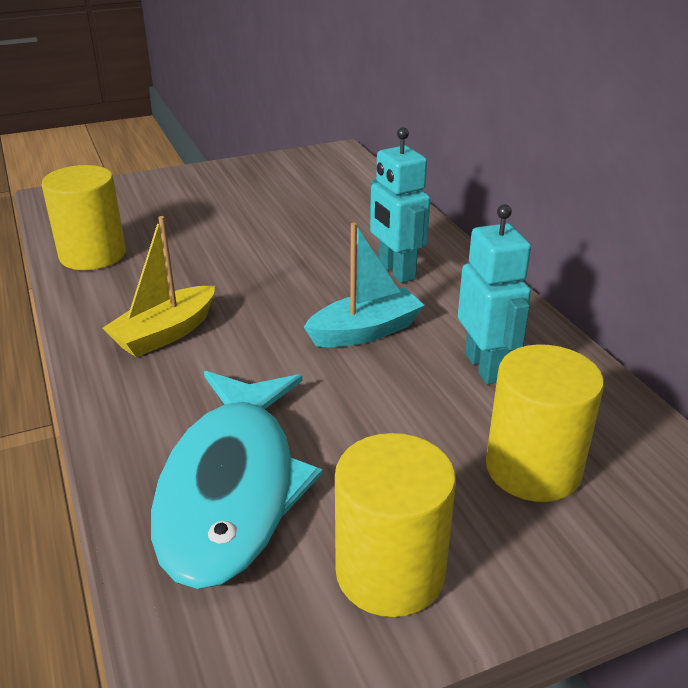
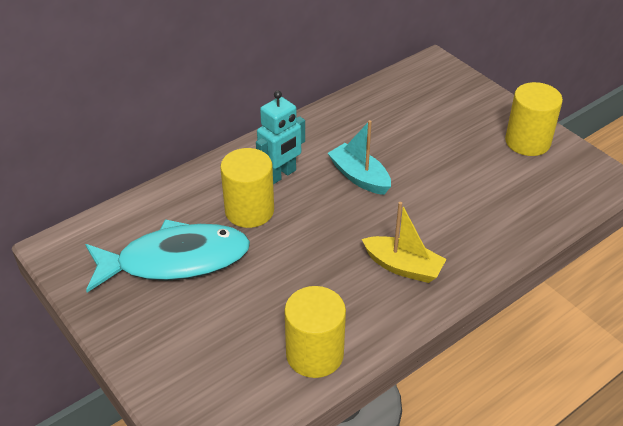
camera: 105 degrees left, 10 degrees up
(231, 489) = (513, 198): turquoise fish -> turquoise fish (176, 260)
(485, 367) = (373, 128): turquoise robot -> none
(533, 468) = (444, 109): yellow cylinder -> yellow cylinder (249, 210)

